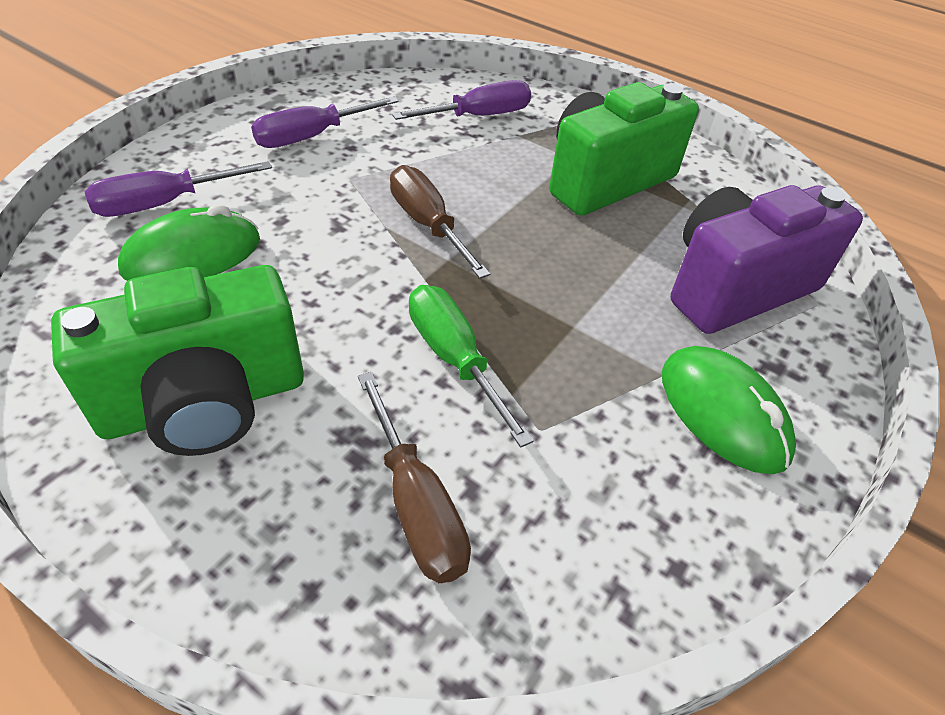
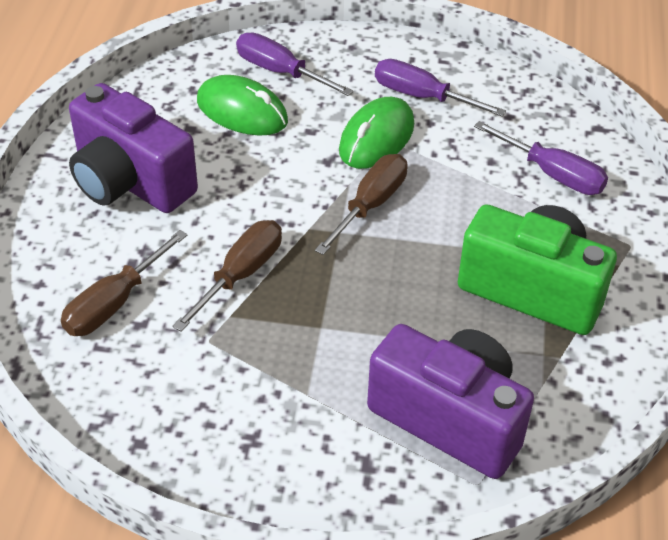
camera: 65 degrees right, 0 degrees up
(205, 402) = (130, 182): green camera -> purple camera
(454, 359) = (240, 275): green screwdriver -> brown screwdriver
(723, 413) = (290, 439): green mouse -> green mouse (377, 138)

